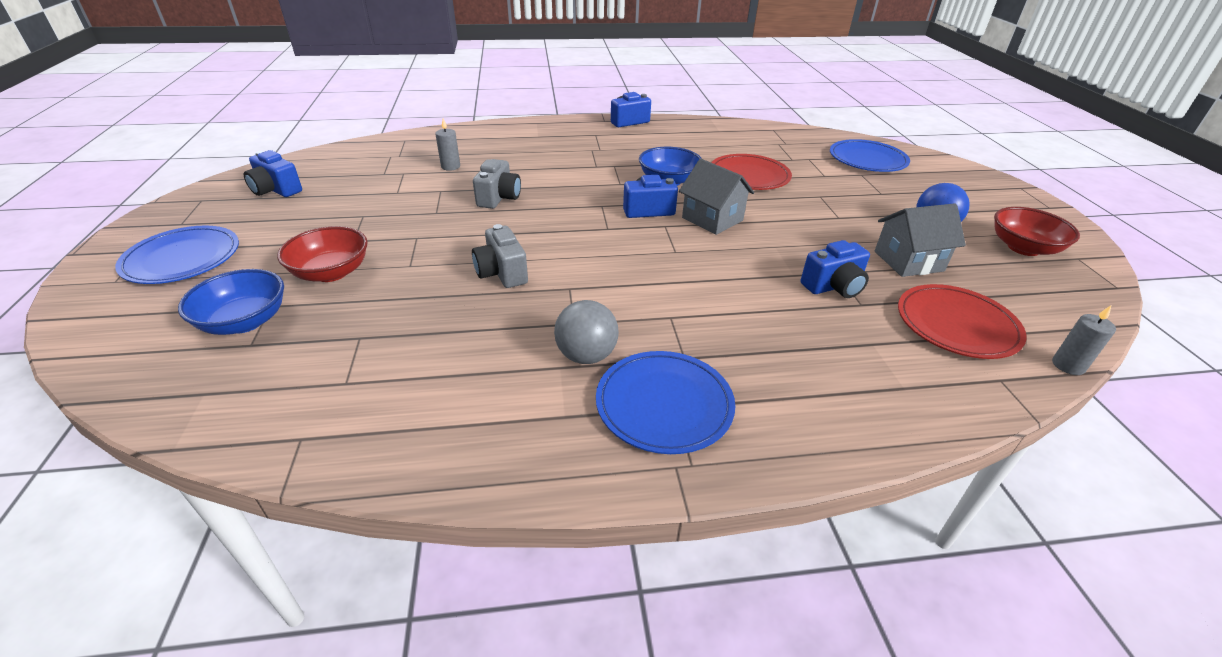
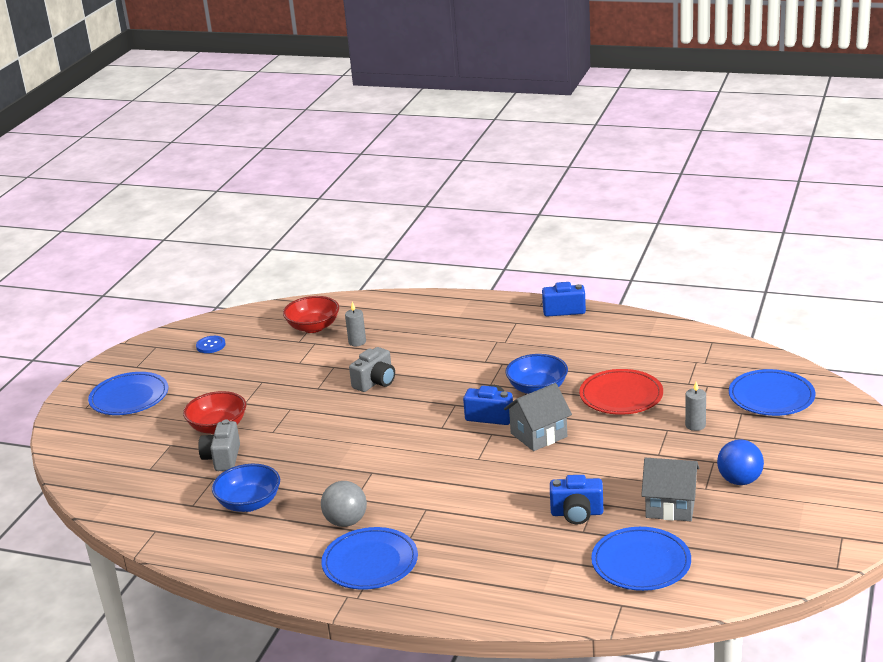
camera: 30 degrees right, 10 degrees down
(245, 321) = (151, 453): blue bowl -> blue bowl (249, 503)
(276, 190) = (211, 345): blue camera -> blue button
(502, 273) = (332, 450): grey camera -> grey camera (222, 458)
(712, 219) = (538, 435): grey house -> grey house turned 75 degrees clockwise
(956, 325) = (641, 563): red plate -> blue plate
(1023, 248) = (800, 517): red bowl -> red bowl (313, 327)
(1068, 365) = (689, 609): grey candle -> grey candle (695, 425)

